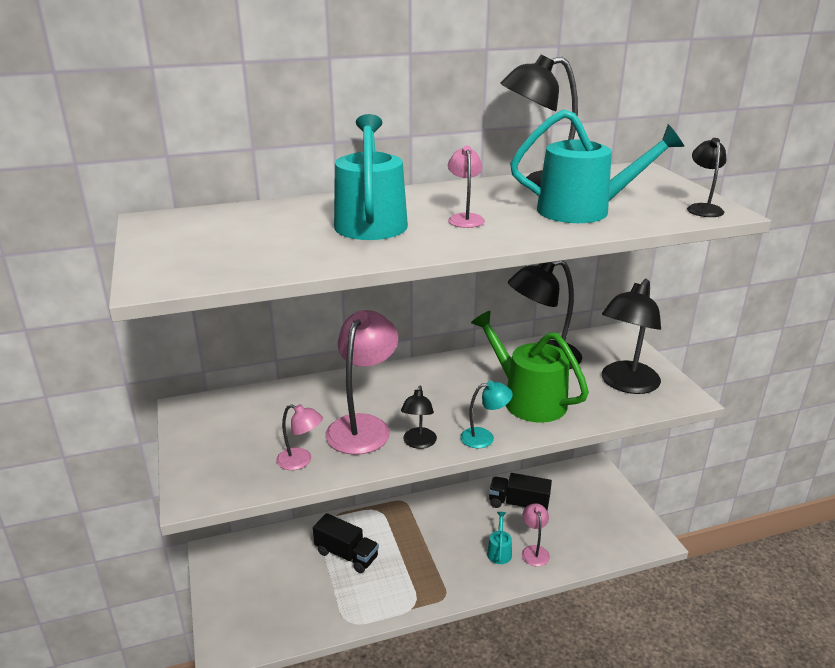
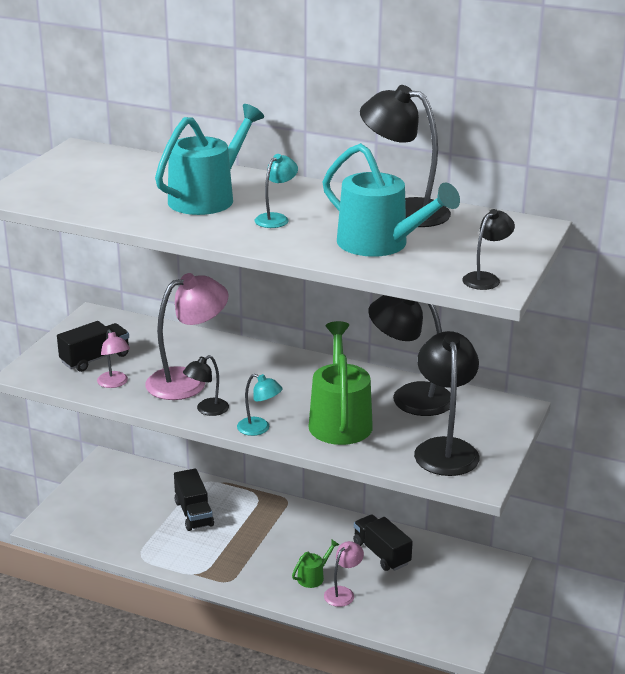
camera: 40 degrees right, 0 degrees up
(247, 447) = (95, 359): none -> black truck
(465, 218) = (276, 218): pink lamp -> turquoise lamp
(499, 551) = (313, 577): turquoise watering can -> green watering can
(625, 384) = (445, 449): black lamp -> black lamp turned 105 degrees clockwise

